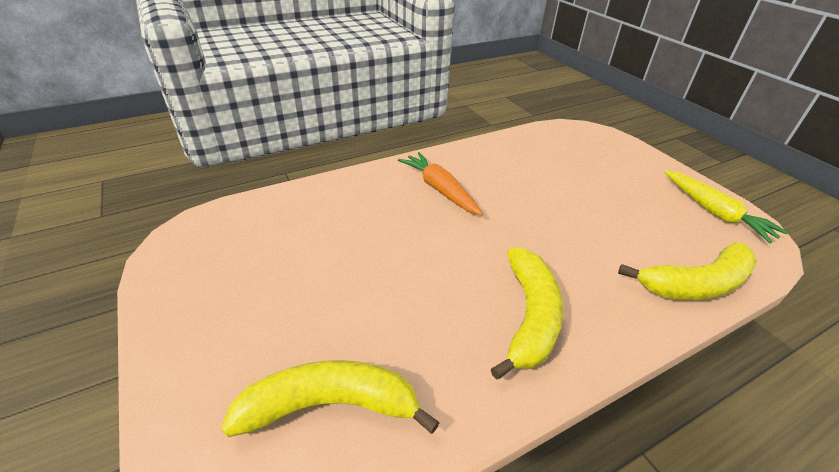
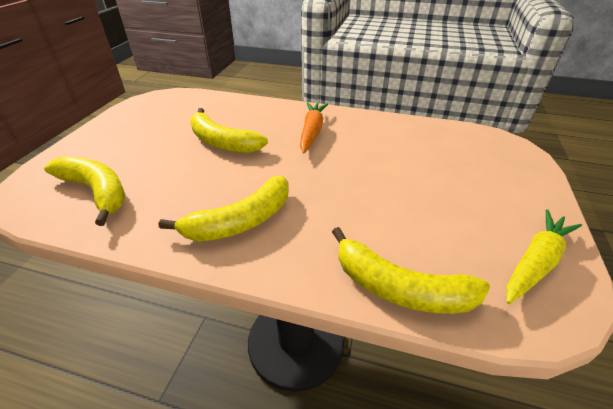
camera: 45 degrees right, 0 degrees up
(372, 249) = (222, 142): none -> yellow banana
(714, 212) = (536, 261): yellow carrot -> yellow carrot turned 150 degrees counterclockwise

